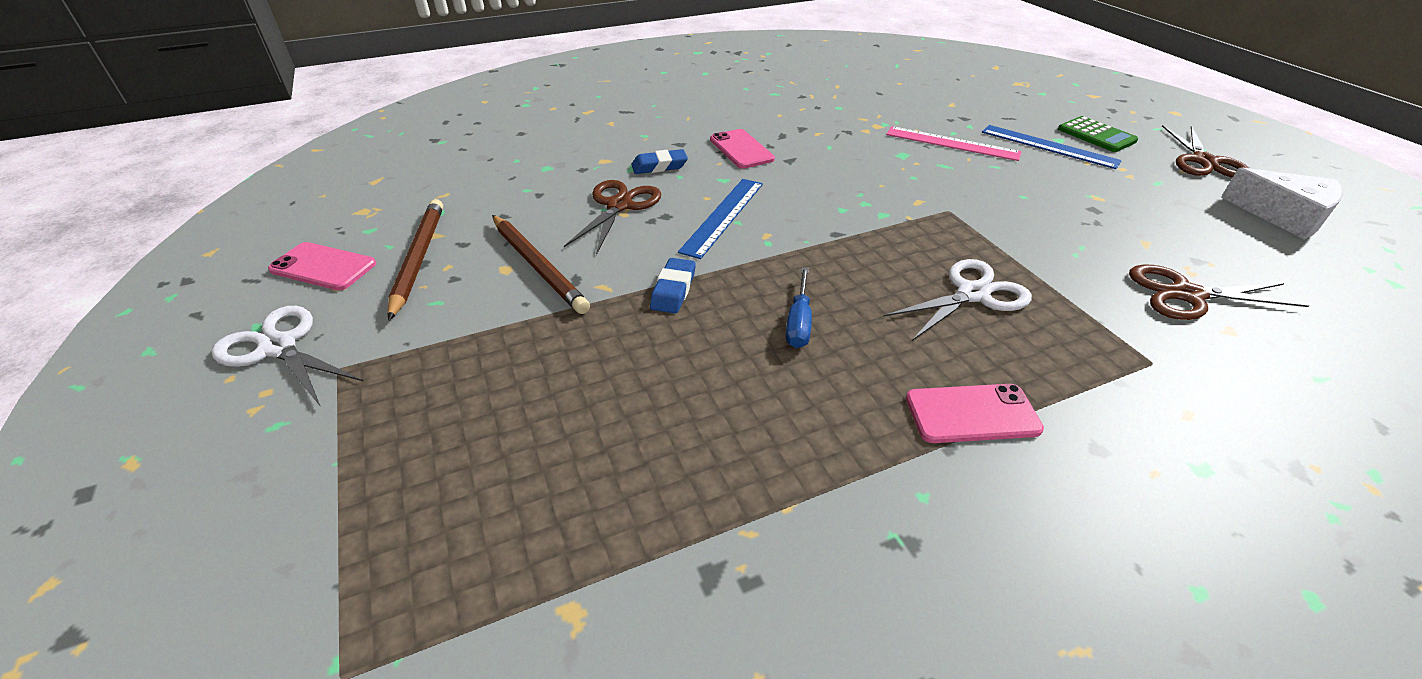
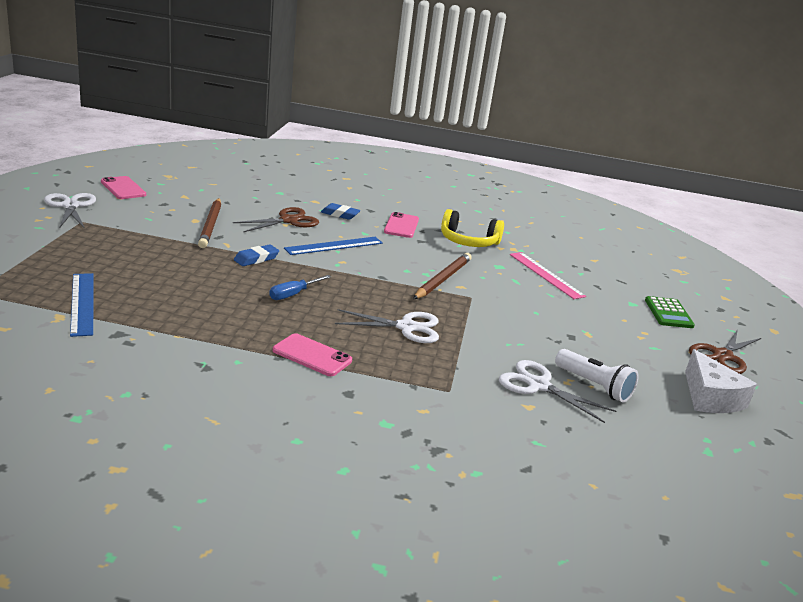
camera: 30 degrees right, 15 degrees down
(418, 258) = (165, 201): brown pencil -> brown pencil (443, 279)
(830, 138) = (468, 242): none -> yellow headphones
(1048, 146) = (615, 303): blue ruler -> blue ruler (82, 303)
(1186, 294) = (538, 385): brown scissors -> white scissors
(1213, 262) = (594, 386): none -> white flashlight

